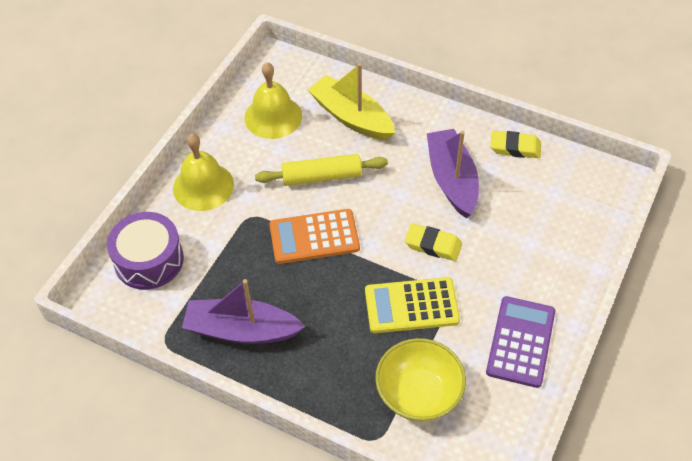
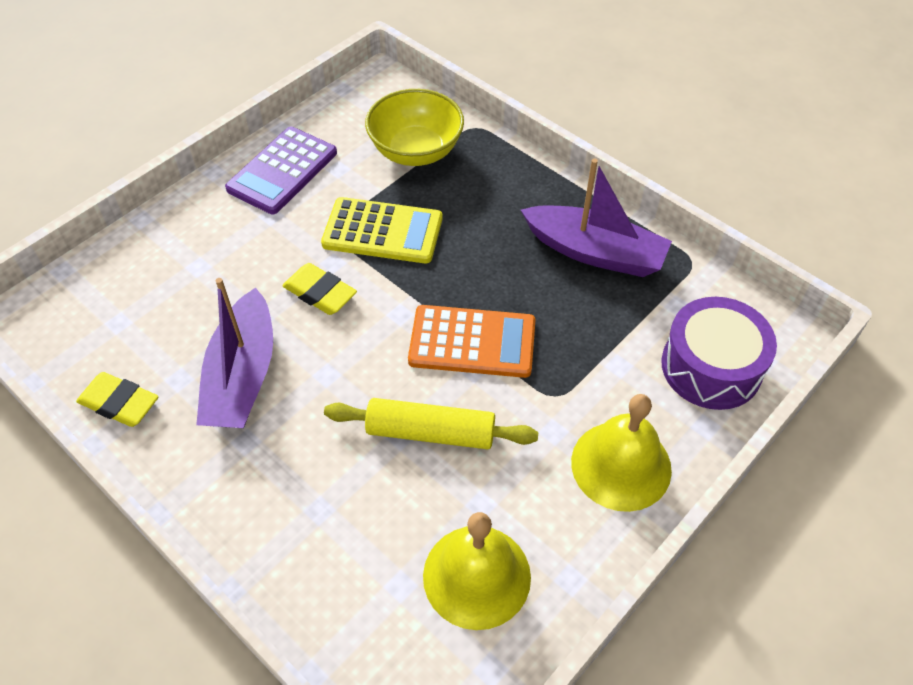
camera: 165 degrees left, 0 degrees up
(351, 117) = (340, 534): yellow boat -> none

